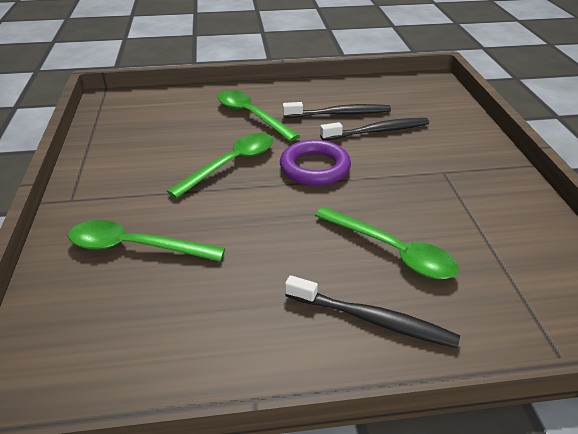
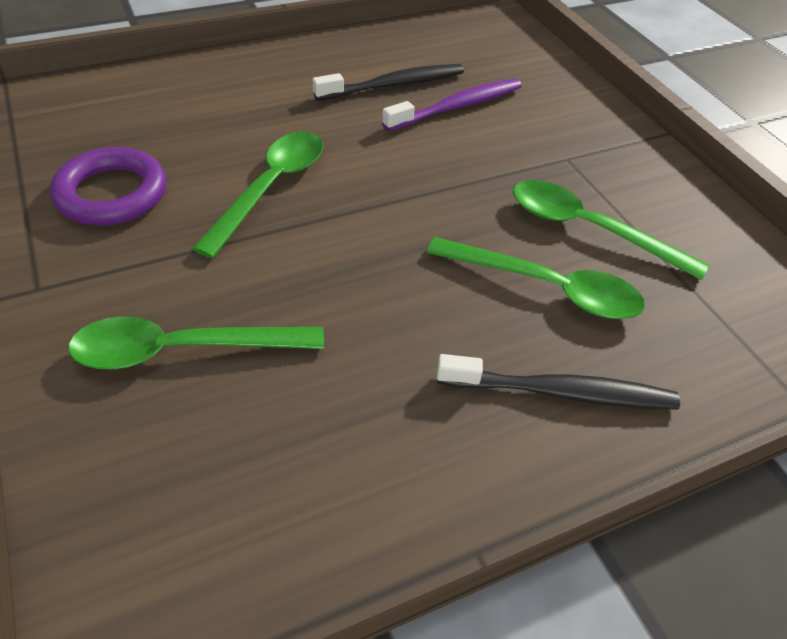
camera: 20 degrees left, 10 degrees up
(251, 115) = (266, 103): green spoon -> green spoon (589, 229)
(315, 168) = (394, 176): purple ring -> purple ring (112, 193)
(378, 131) = (457, 107): black toothbrush -> purple toothbrush

